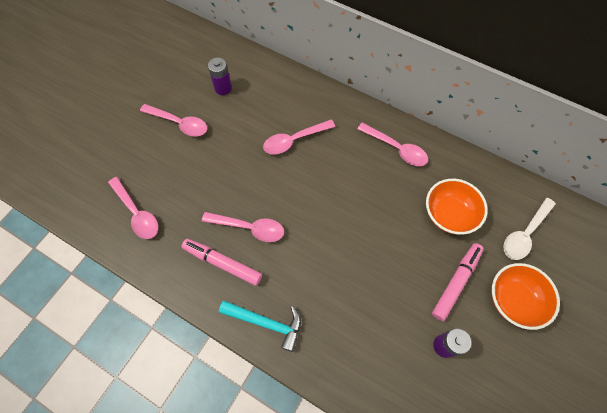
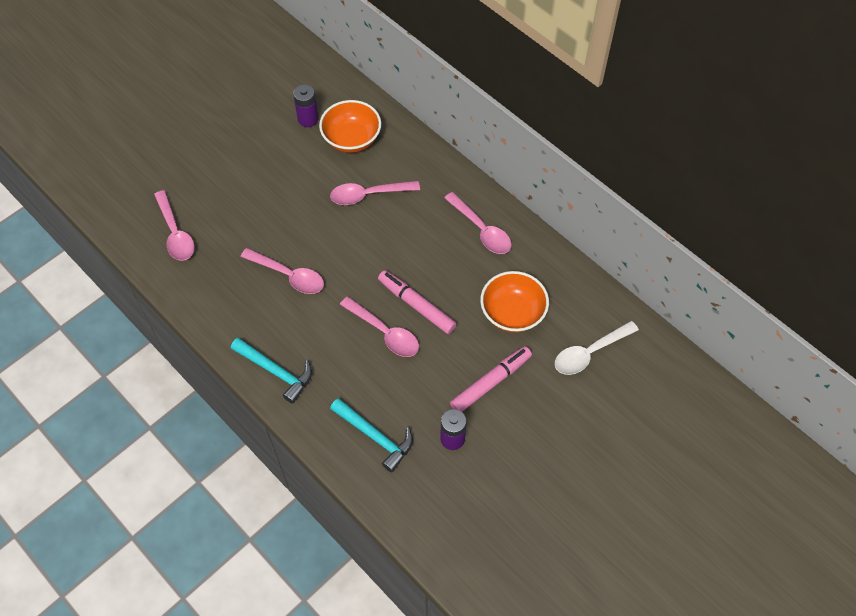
camera: 15 degrees right, 5 degrees down
(179, 123) = (247, 148): pink spoon -> pink spoon (385, 333)
(222, 263) = (249, 304): pink marker -> pink marker (416, 305)
(376, 363) = (375, 437): none -> turquoise hammer
(514, 300) = (546, 415): orange bowl -> orange bowl (351, 139)

